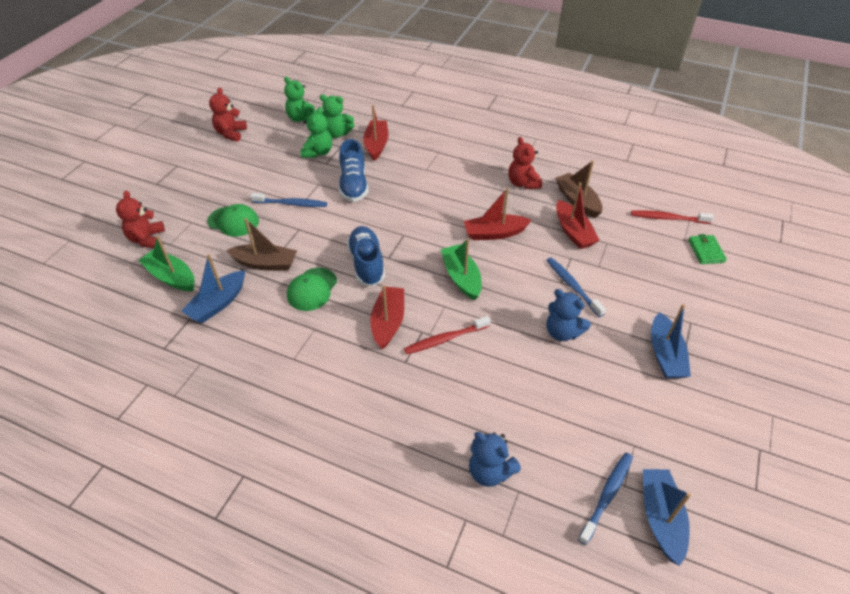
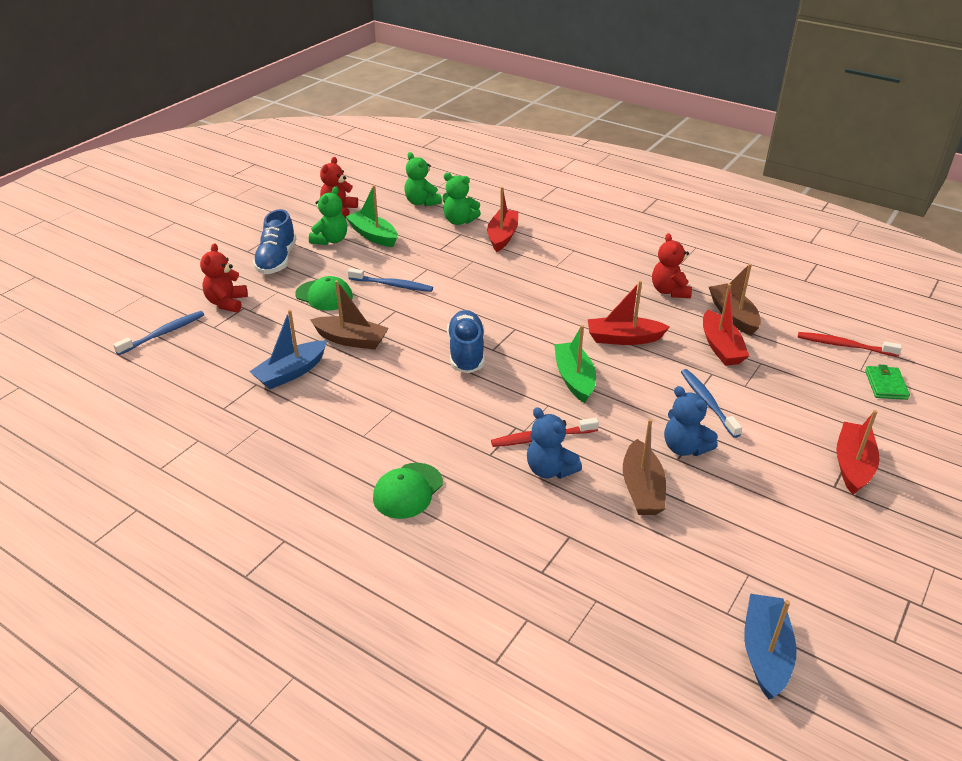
camera: 10 degrees right, 10 degrees down
(171, 277) = (245, 342): green boat -> green boat (373, 235)
(312, 289) = (398, 371): green cap -> green cap (408, 491)
(318, 152) = (433, 238): green teddy bear -> green teddy bear (330, 240)
(353, 185) = (467, 273): blue shoe -> blue shoe (277, 260)
(388, 322) = (478, 413): red boat -> red boat (853, 465)
(490, 471) = (566, 576): blue teddy bear -> blue teddy bear (550, 470)
(535, 377) = (642, 489): none -> brown boat
(607, 495) = (703, 620): blue toothbrush -> blue toothbrush (163, 333)
(665, 354) = (808, 486): blue boat -> none

